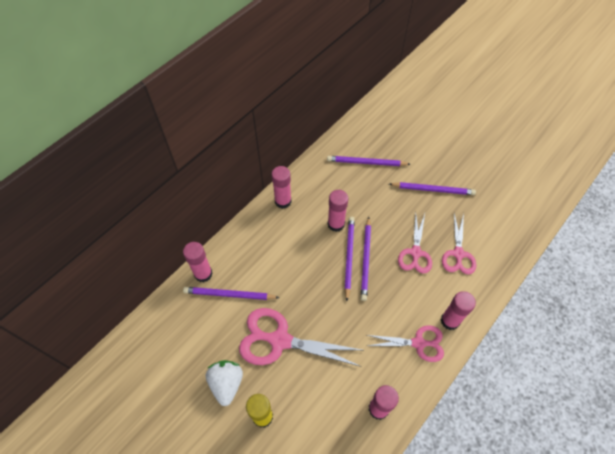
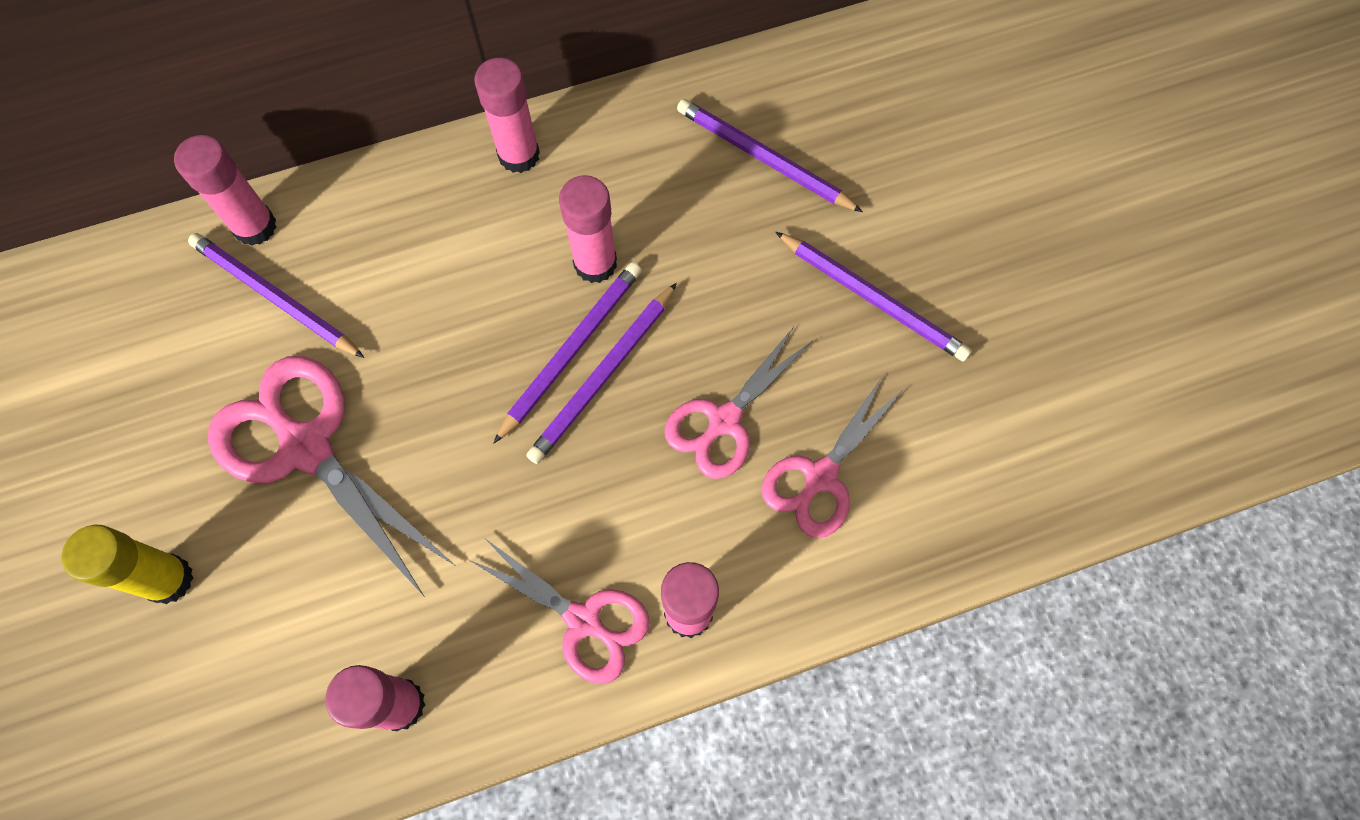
camera: 30 degrees right, 10 degrees up
(226, 383) = (148, 473): white strawberry -> none

